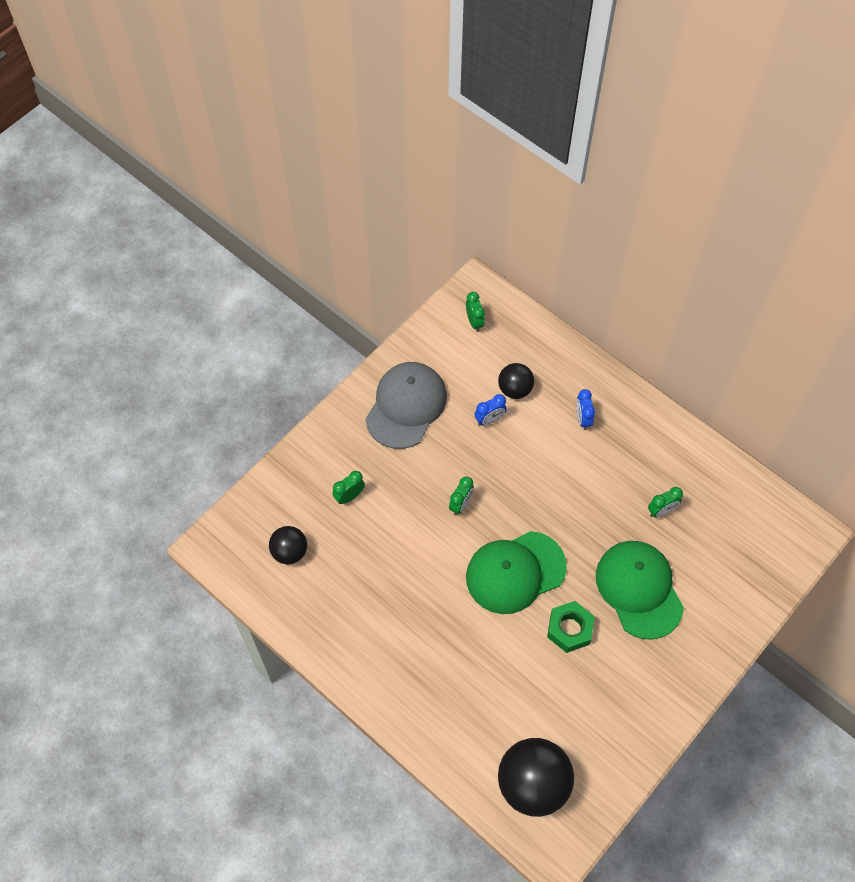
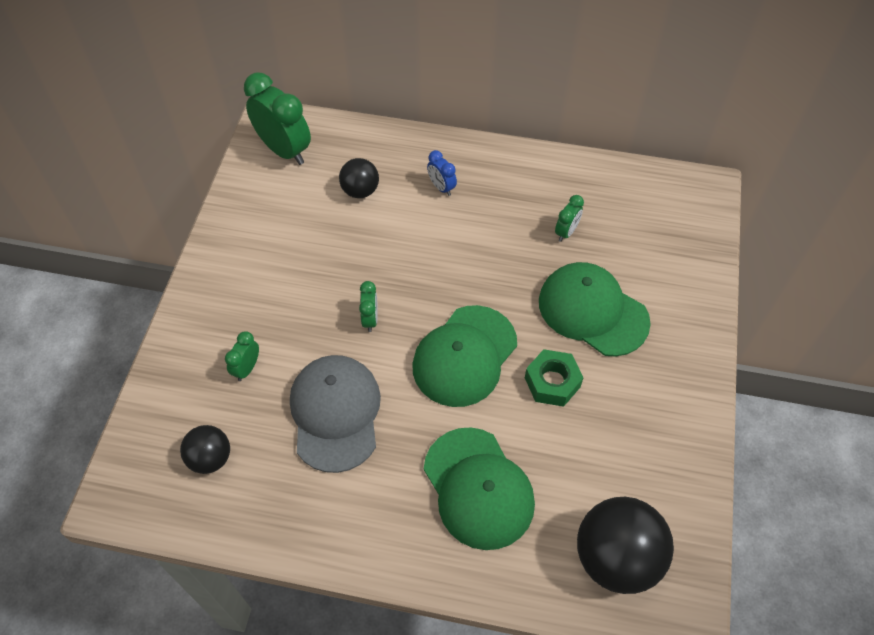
camera: 30 degrees left, 5 degrees down
(406, 406) = (259, 254): grey cap -> grey cap (335, 413)
(464, 678) = (478, 488): none -> green cap
(474, 322) = (284, 150): green clock -> green clock, size x2.06
(489, 420) = (352, 228): blue clock -> none

